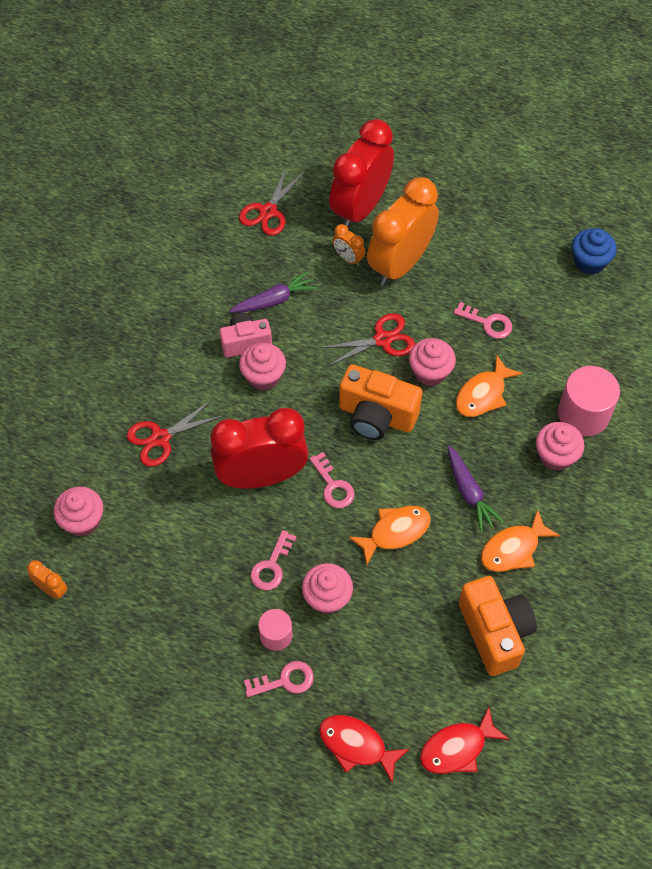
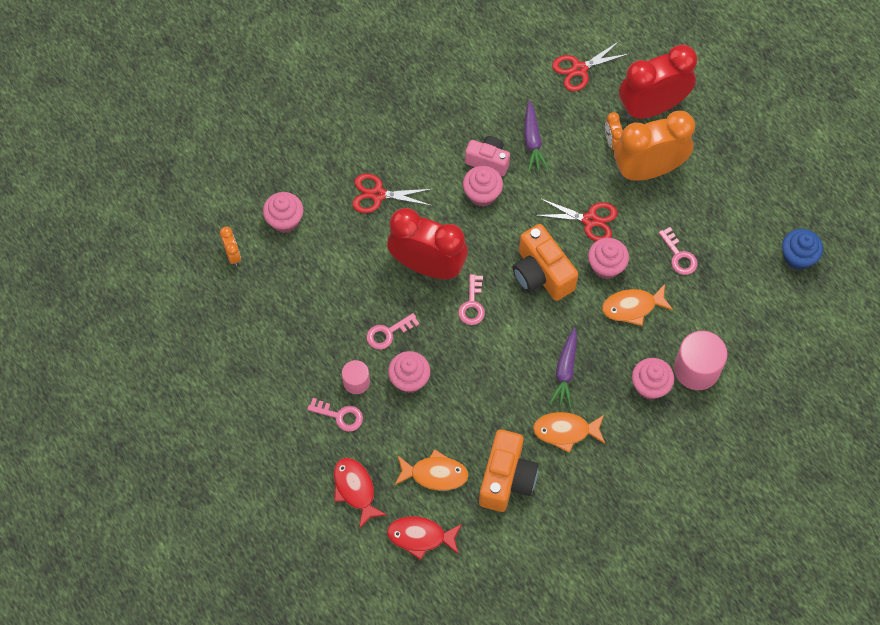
camera: 35 degrees right, 5 degrees up
(274, 300) = (532, 141): purple carrot -> purple carrot turned 75 degrees clockwise
(395, 532) = (490, 365): orange fish -> orange fish (435, 474)

